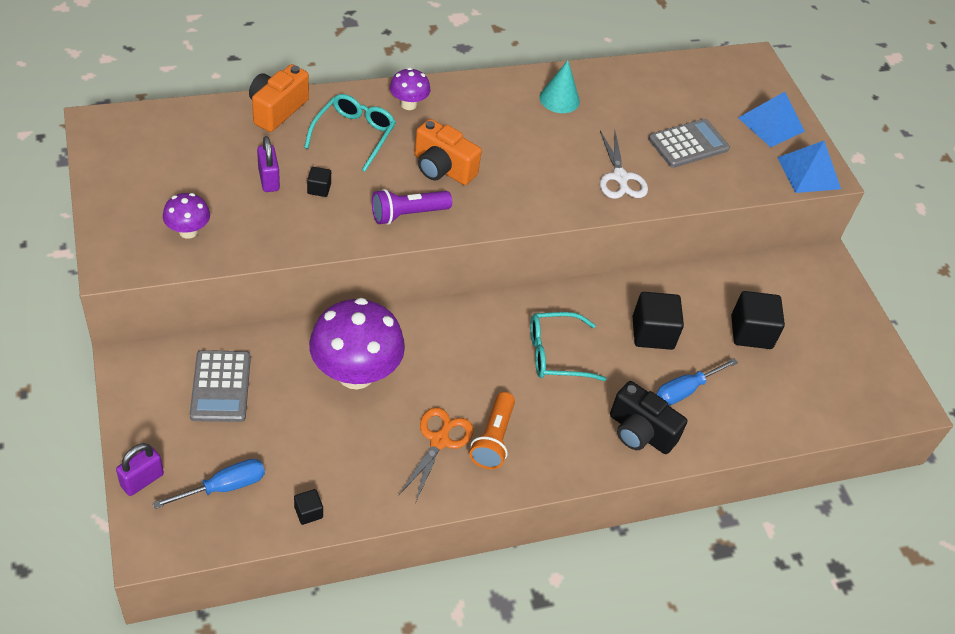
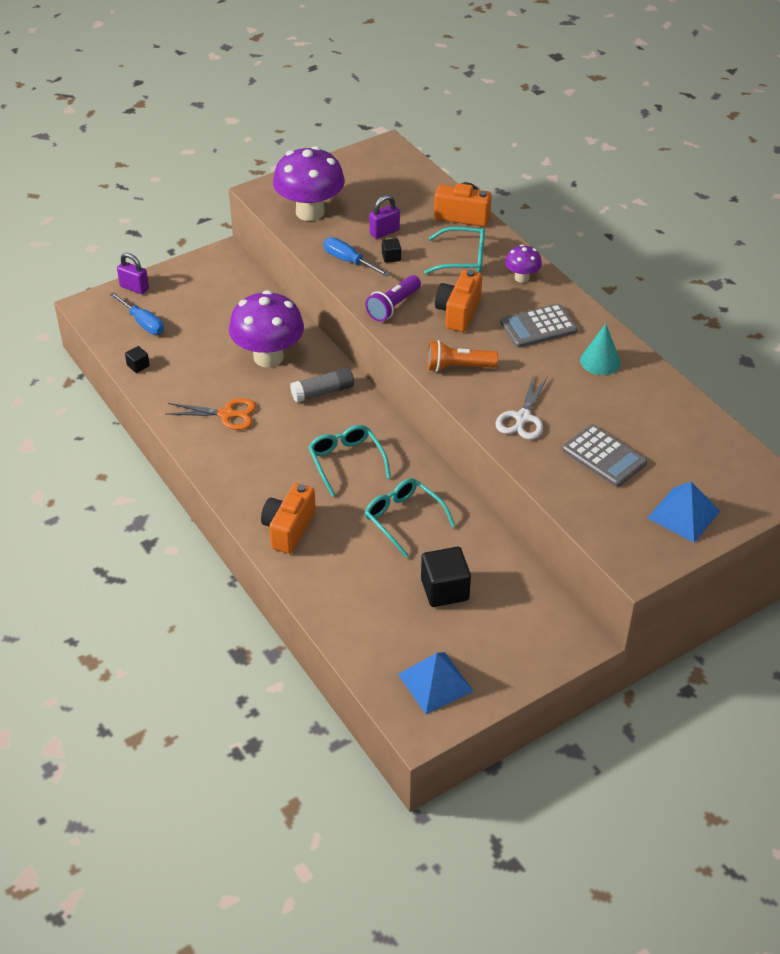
camera: 80 degrees right, 5 degrees down
(188, 231) = (310, 212): purple mushroom -> purple mushroom, size x2.04
(220, 386) = (224, 298): grey calculator -> grey calculator (538, 327)
(408, 214) = (393, 306): purple flashlight -> purple flashlight turned 105 degrees counterclockwise
(438, 341) = (323, 392): none -> grey glue stick
(493, 439) = (241, 443): orange flashlight -> orange flashlight (458, 367)
(620, 177) = (523, 418): white scissors -> white scissors turned 45 degrees counterclockwise
(640, 432) = (288, 529): black camera -> orange camera
(652, 333) = (404, 519): black cube -> turquoise glasses
(685, 390) = (349, 552): blue screwdriver -> blue screwdriver (349, 261)
(809, 173) = (629, 552): blue pyramid -> blue pyramid (435, 682)

